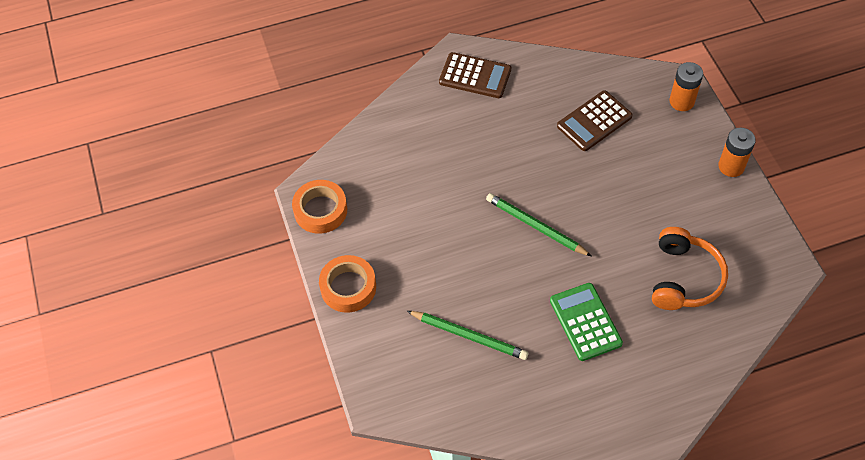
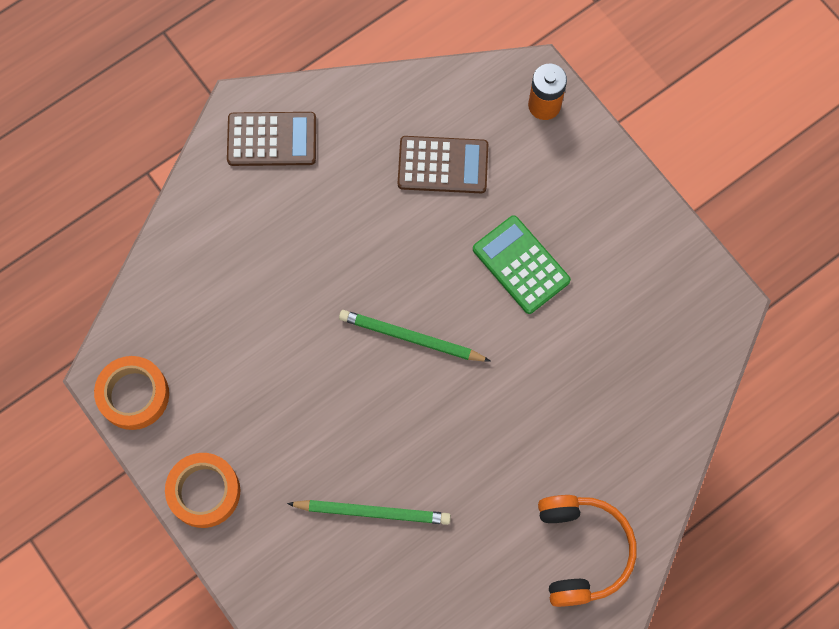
camera: 20 degrees left, 15 degrees up
(585, 322) = (506, 450): green calculator -> green calculator (521, 265)
(594, 121) = (443, 165): brown calculator -> brown calculator turned 120 degrees counterclockwise
(684, 278) = (607, 356): orange headphones -> orange headphones (581, 551)
(731, 166) = (627, 183): orange battery -> none

